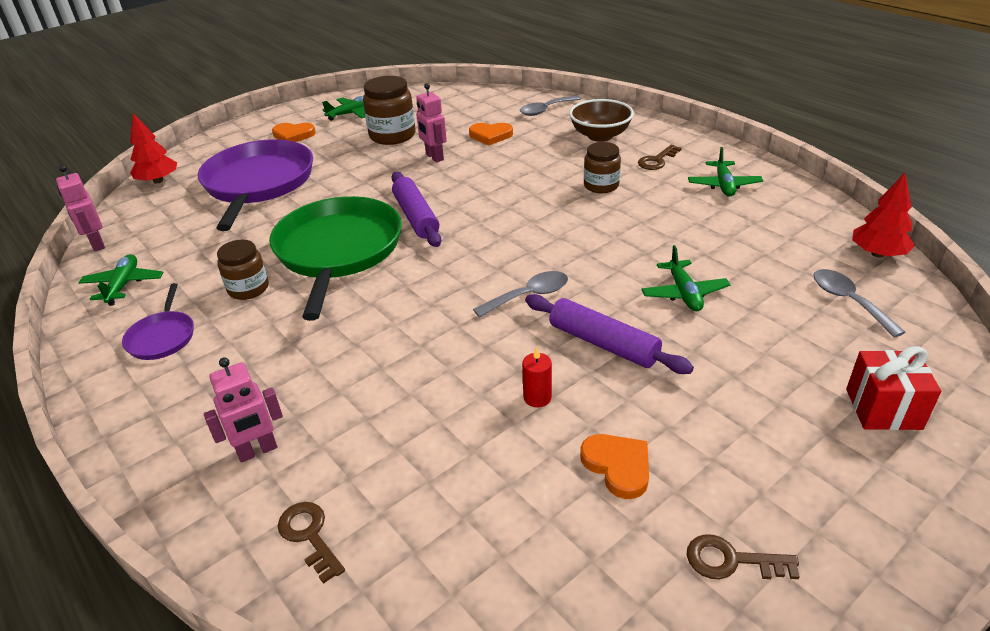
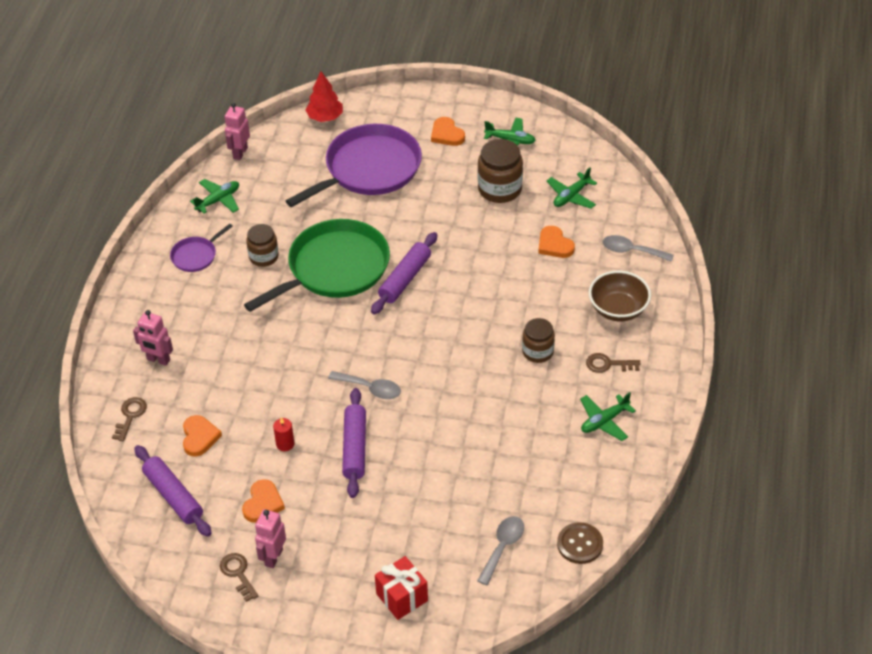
camera: 50 degrees right, 10 degrees up
(434, 157) = (491, 235): pink robot -> pink robot (273, 557)
(436, 475) = (199, 437): none -> orange heart
(512, 563) = (173, 496): none -> purple rolling pin
(684, 293) = (439, 461): green plane -> green plane (571, 196)
(877, 254) = (580, 544): red tree -> brown button

